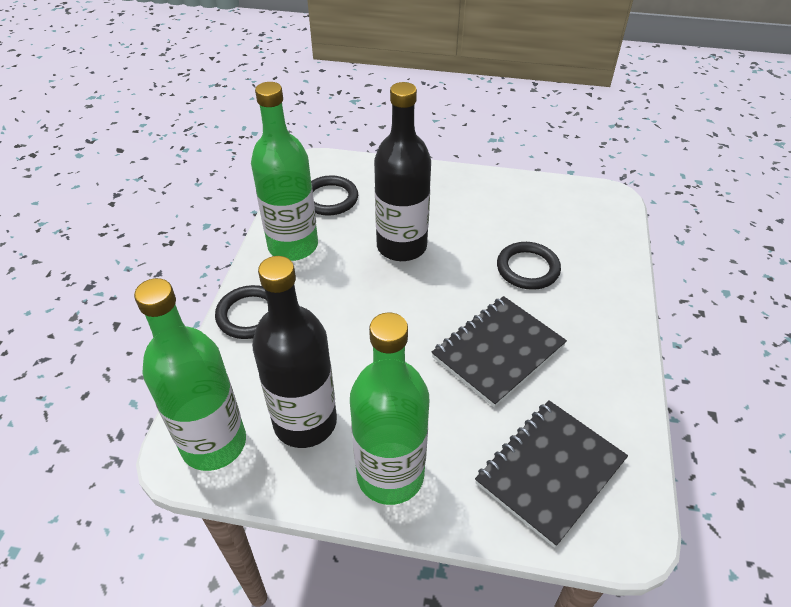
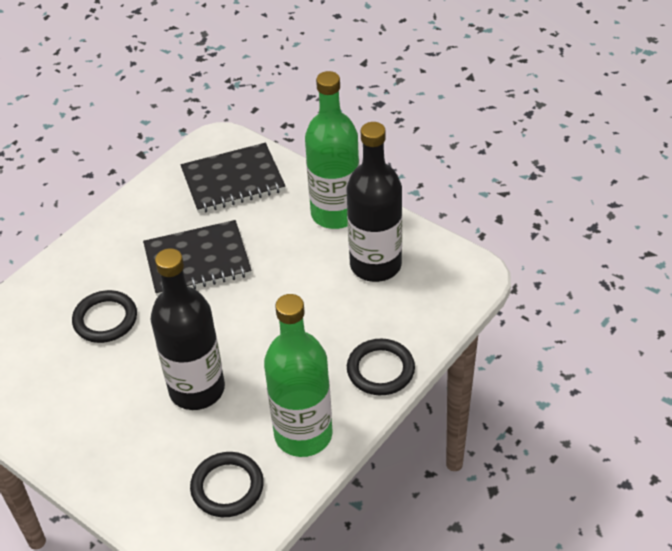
camera: 150 degrees left, 0 degrees up
(214, 443) = (448, 274): green bottle -> none

